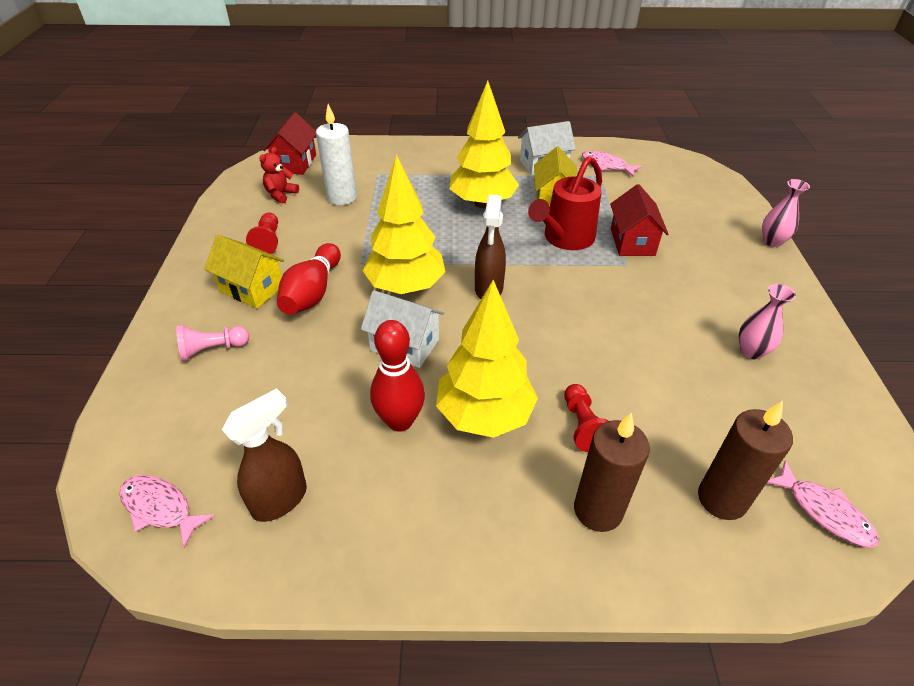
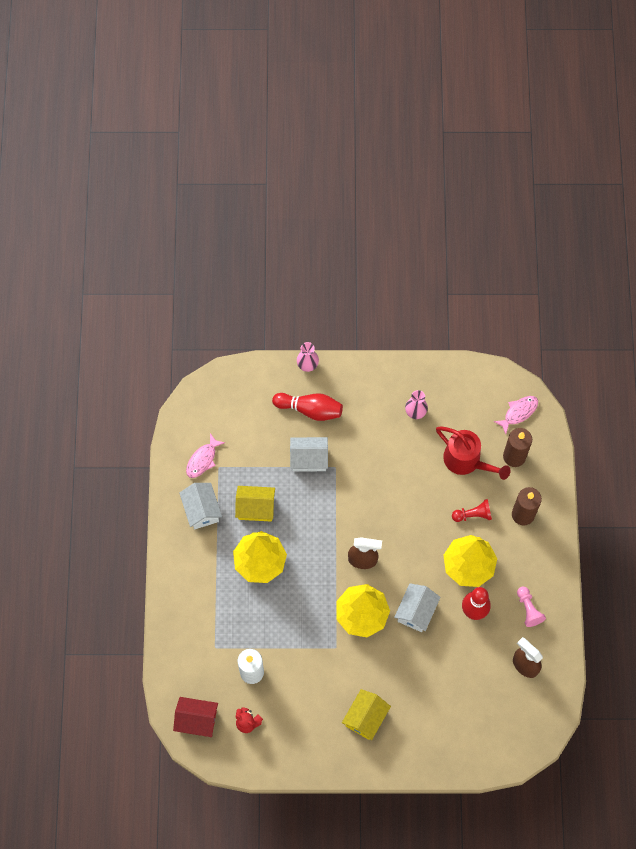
camera: 90 degrees left, 25 degrees up
(160, 508) = (532, 723): pink fish -> none
(212, 349) = (423, 728): pink pawn -> pink pawn (528, 609)
(268, 241) = (311, 719): red pawn -> none
(312, 293) = (369, 676): red bowling pin -> red bowling pin (310, 409)
(564, 239) = (306, 505): red watering can -> red watering can (467, 461)
(632, 242) = (309, 459): red house -> white house

